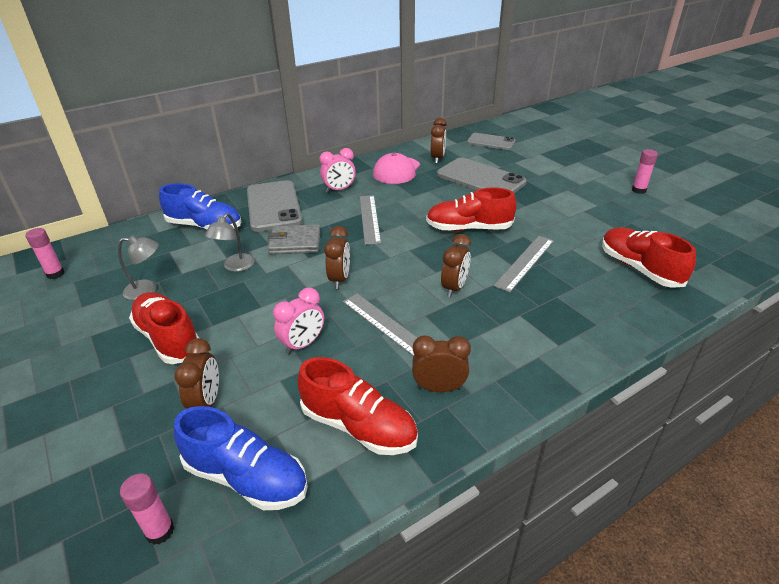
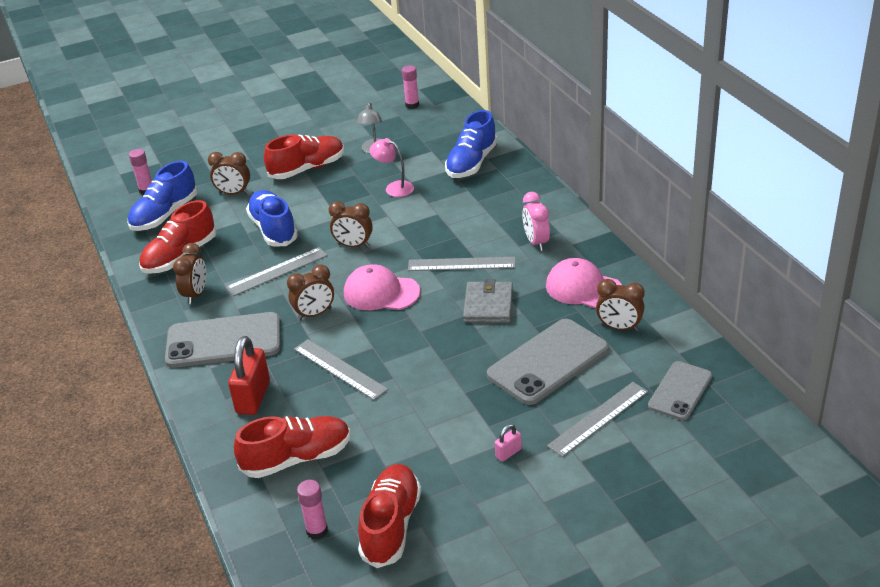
camera: 100 degrees right, 0 degrees up
(235, 267) = (394, 187): grey lamp -> pink lamp
(274, 206) = (504, 199): grey phone -> grey phone (223, 341)
(295, 242) = (426, 217): grey wallet -> grey wallet (488, 305)
(303, 344) = (273, 229): pink clock -> blue shoe
(415, 254) = (381, 293): none -> pink cap
(454, 288) = (314, 314): brown clock -> brown clock turned 60 degrees counterclockwise
(468, 228) = (420, 336): red shoe -> red shoe (391, 525)
(526, 162) = (598, 418): none -> grey ruler
(574, 186) = (508, 453): none -> pink padlock
(585, 306) = (253, 397): none -> red padlock
(638, 190) = (484, 524): pink glue stick -> pink glue stick (317, 531)

